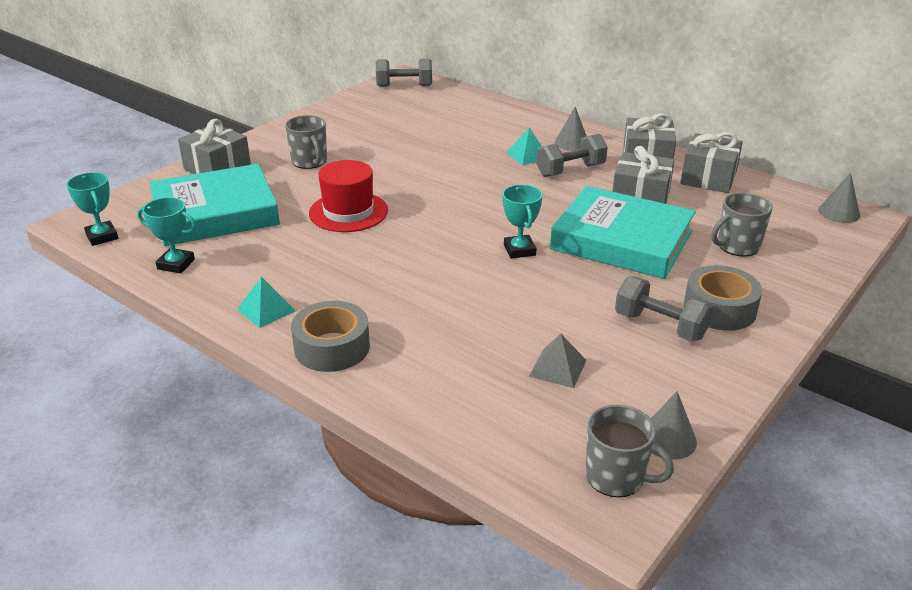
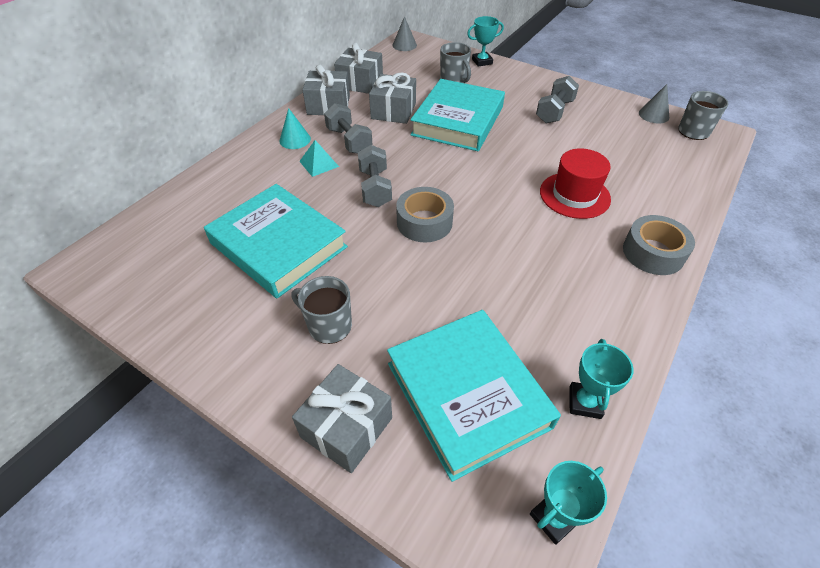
camera: 95 degrees left, 15 degrees up
(266, 310) = (627, 304): turquoise pyramid -> none
(309, 162) = (329, 326): grey mug -> grey mug turned 120 degrees counterclockwise
(348, 212) = (443, 273): red hat -> red hat (574, 195)
(404, 86) = (110, 264): grey dumbbell -> grey dumbbell (375, 188)
(408, 141) = (278, 245): none -> turquoise book
(519, 250) = (484, 165): turquoise trophy -> turquoise trophy (482, 61)
(558, 368) = (616, 148): grey pyramid -> none
(572, 143) = (295, 140): grey cone -> turquoise cone
(719, 309) = (527, 91): grey tape -> grey tape (424, 222)

